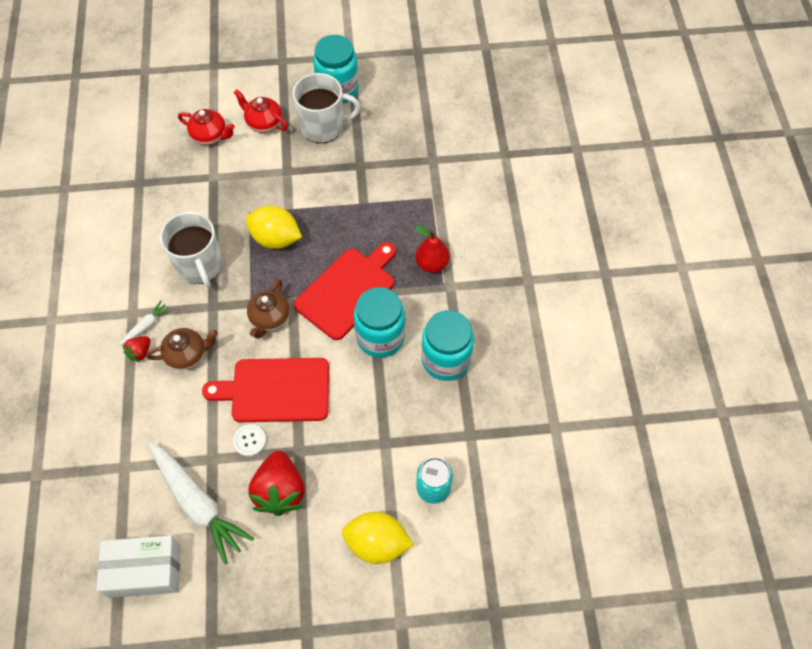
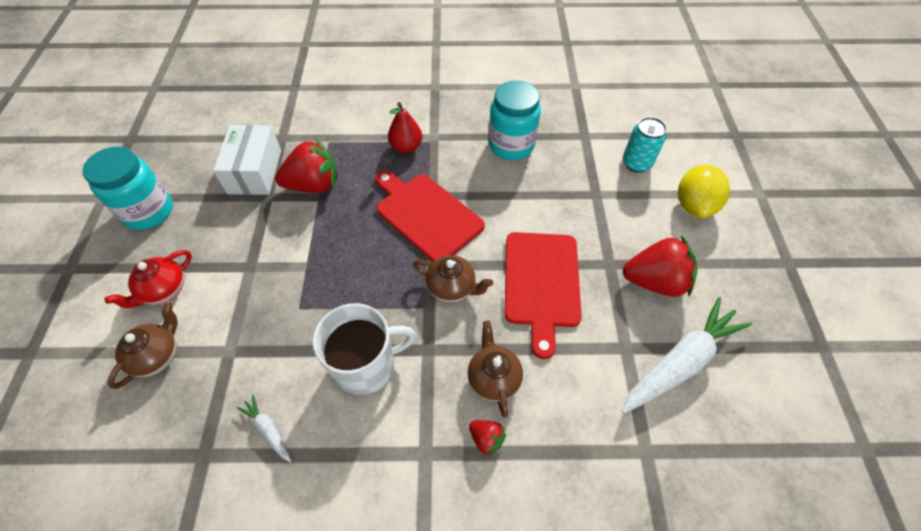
camera: 85 degrees left, 5 degrees down
(145, 570) = (768, 418): white box -> white box (255, 171)
(146, 326) = (447, 433): white carrot -> white carrot (268, 430)
(210, 136) = (157, 355): red teapot -> brown teapot
(249, 440) = (601, 309): white button -> none
(275, 238) = (345, 280): yellow lemon -> none
(323, 127) = (198, 228): white mug -> none
(375, 197) = (314, 185): none -> red strawberry
(380, 337) = (484, 191): turquoise jar -> none

